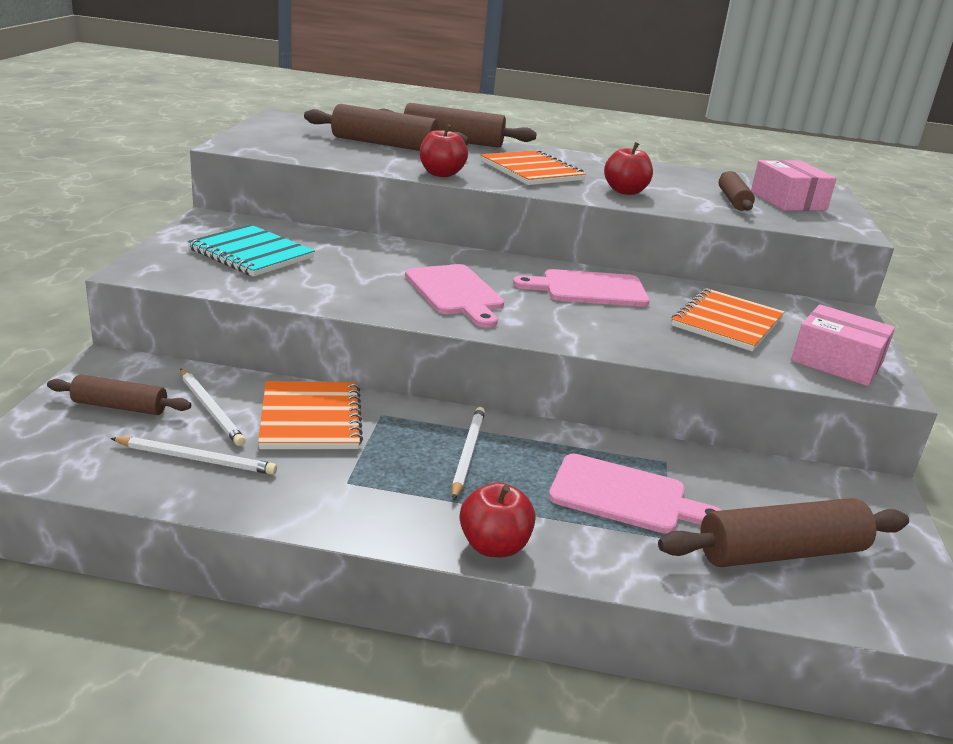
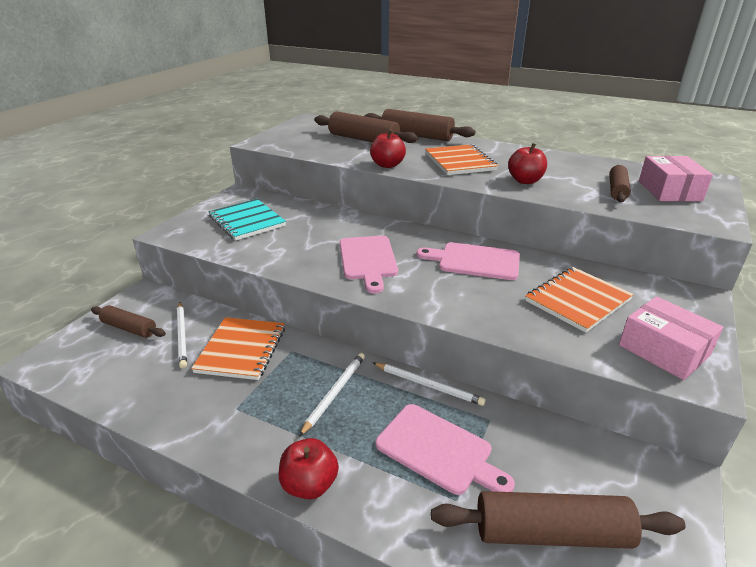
camera: 20 degrees right, 5 degrees up
(196, 459) = (150, 376): white pencil -> white pencil (428, 385)

